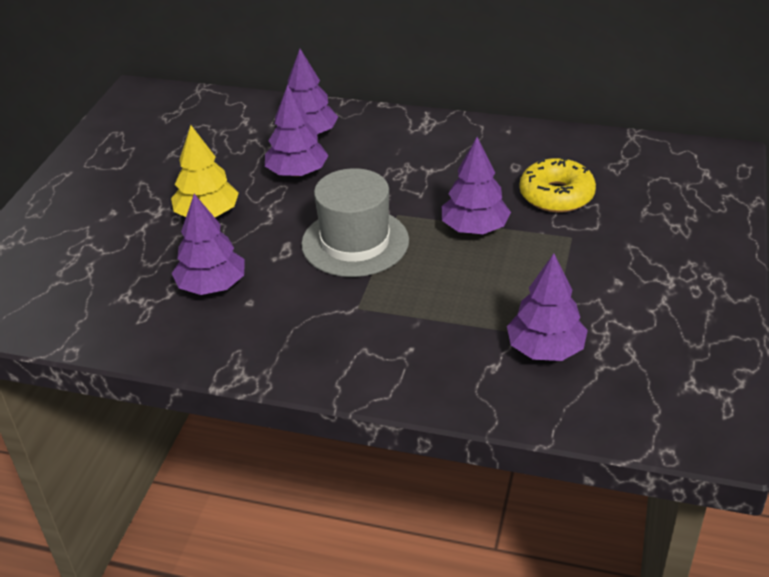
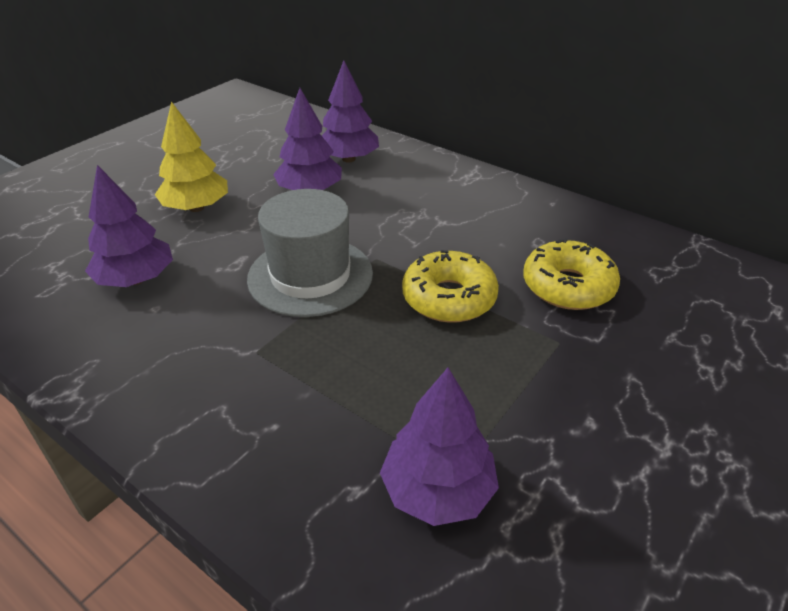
camera: 20 degrees right, 0 degrees up
(474, 228) = (449, 298): purple tree -> yellow donut

